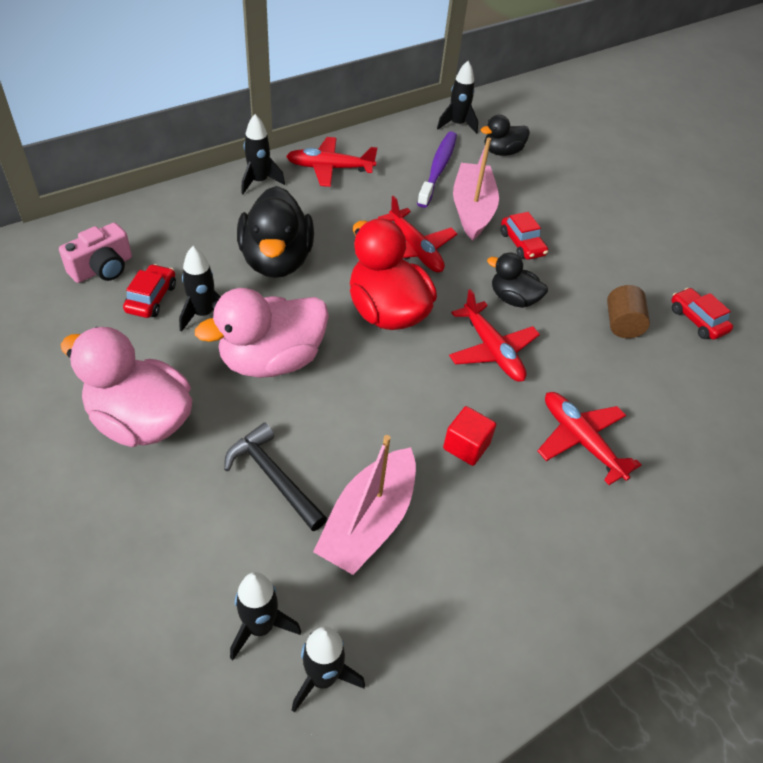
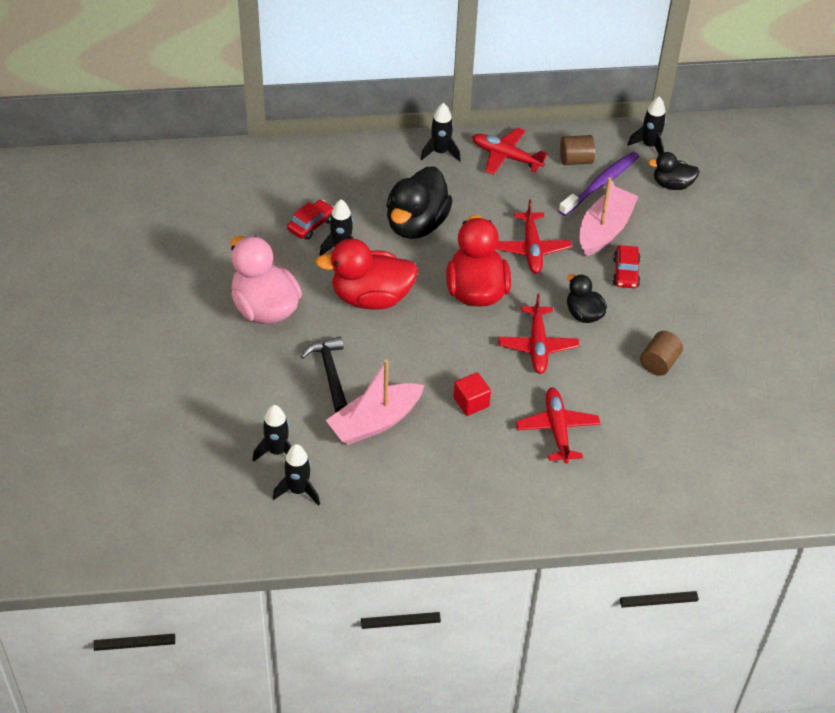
camera: 30 degrees right, 0 degrees up
(102, 268) = (288, 191): pink camera -> none
(271, 360) = (371, 297): pink duck -> red duck
(399, 154) = (575, 160): none -> brown cylinder
(697, 320) = (727, 382): red car -> none

